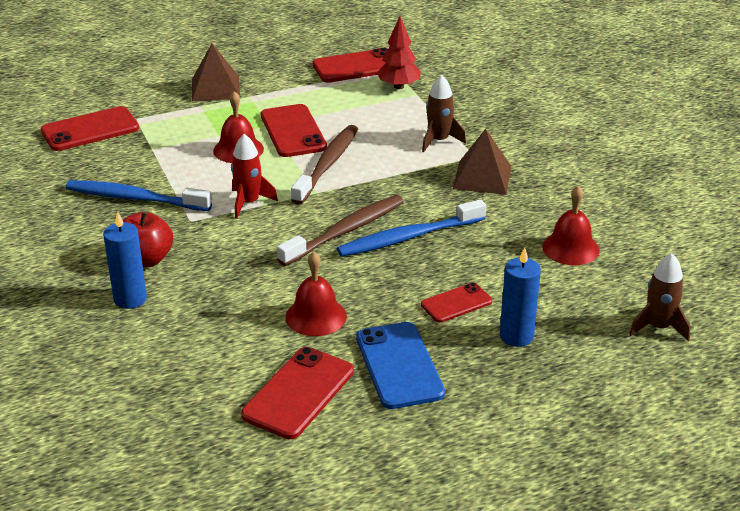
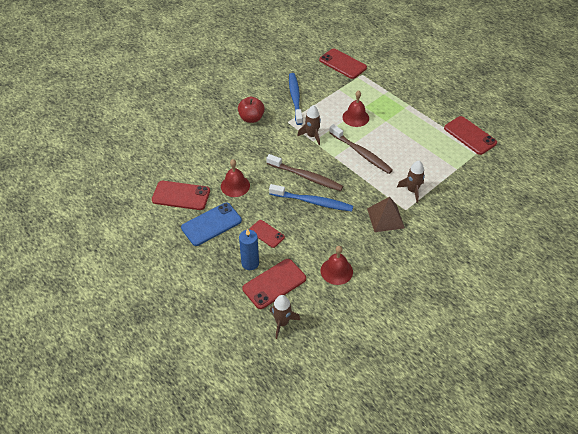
camera: 70 degrees right, 15 degrees up
(130, 299) = (222, 123): blue candle -> none
(215, 88) = (408, 90): brown pyramid -> none
(248, 203) = (312, 136): red rocket -> brown rocket
(293, 131) = (385, 131): red phone -> red phone (274, 283)
(327, 164) = (361, 153): brown toothbrush -> brown toothbrush turned 45 degrees clockwise
(398, 86) = (460, 159): red tree -> none
(408, 237) = (313, 202): blue toothbrush -> blue toothbrush turned 150 degrees clockwise

